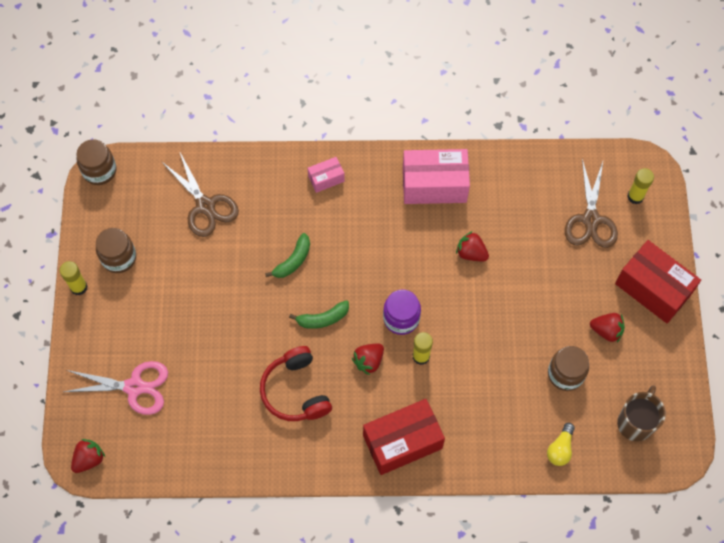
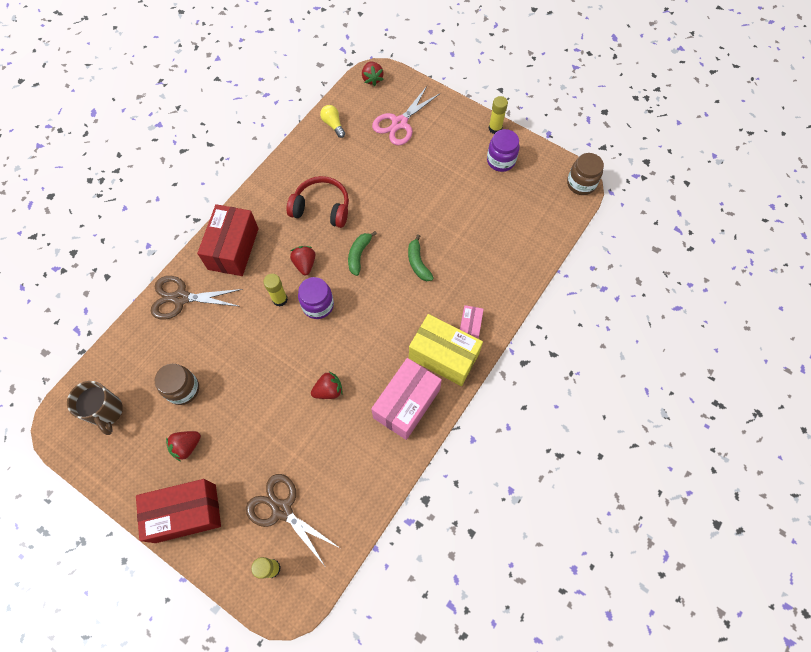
camera: 125 degrees right, 0 degrees up
(119, 258) = (501, 160): brown jar -> purple jar
(205, 206) = (504, 233): brown scissors -> brown scissors (181, 298)
(370, 182) = (443, 356): none -> yellow box
(560, 449) = (138, 344): yellow light bulb -> yellow light bulb (333, 125)

